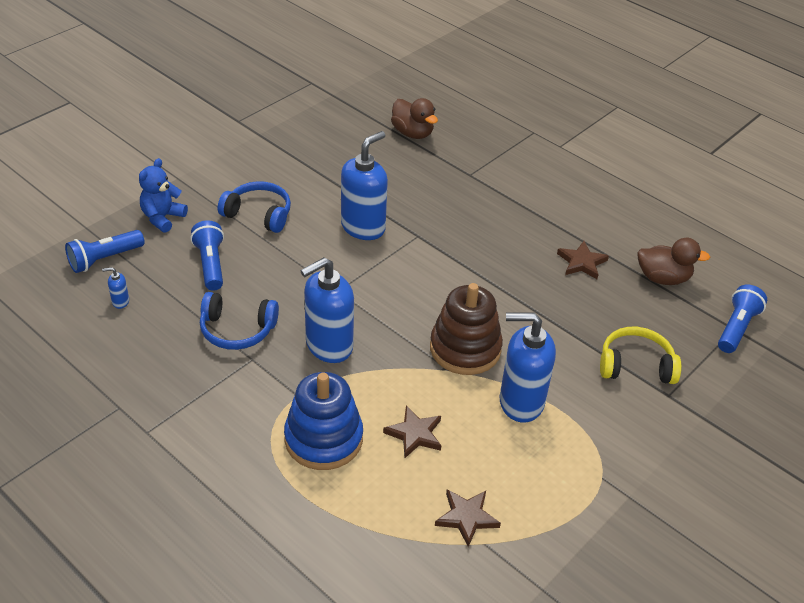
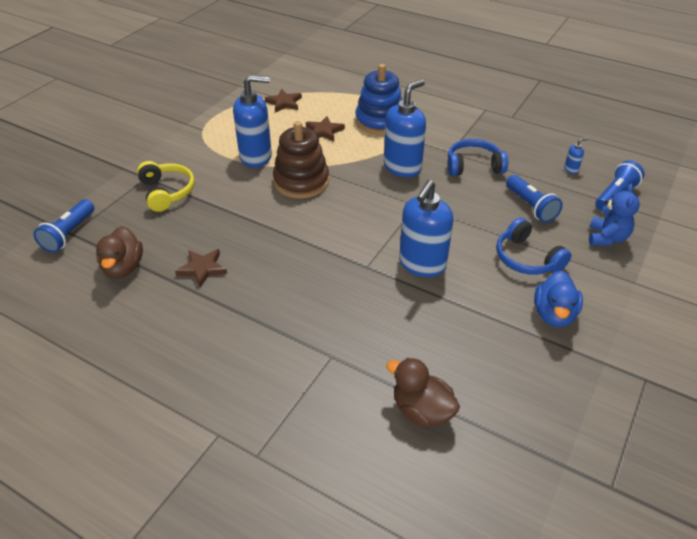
camera: 170 degrees right, 0 degrees up
(259, 214) = (526, 258): blue headphones -> blue headphones turned 45 degrees clockwise
(271, 168) = (554, 314): none -> blue duck
(635, 365) = (167, 192): yellow headphones -> yellow headphones turned 105 degrees counterclockwise
(663, 278) = (123, 267): brown duck -> brown duck turned 90 degrees counterclockwise

